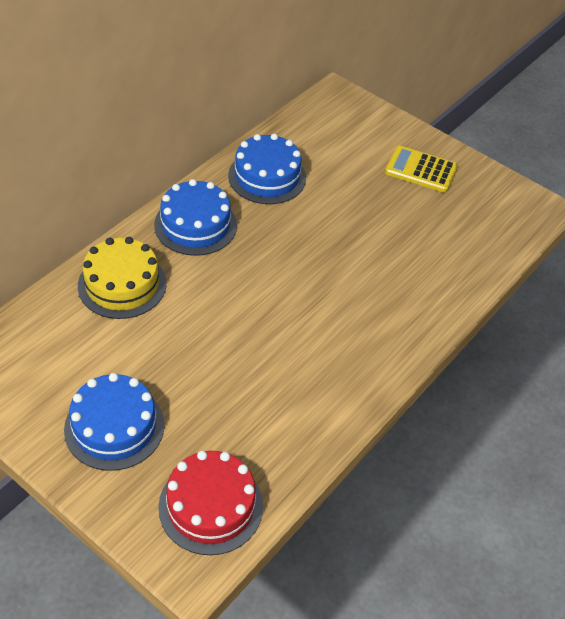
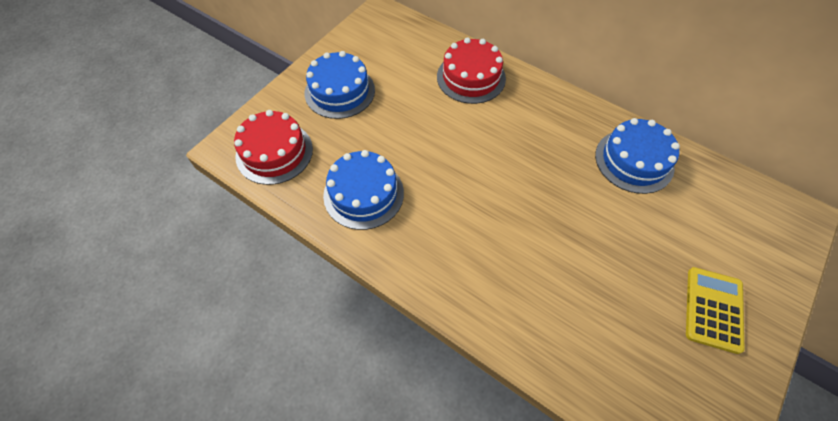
camera: 90 degrees right, 10 degrees up
(122, 284) = (471, 77): yellow cake -> red cake
(195, 225) = (550, 114): blue cake -> blue cake (363, 194)

